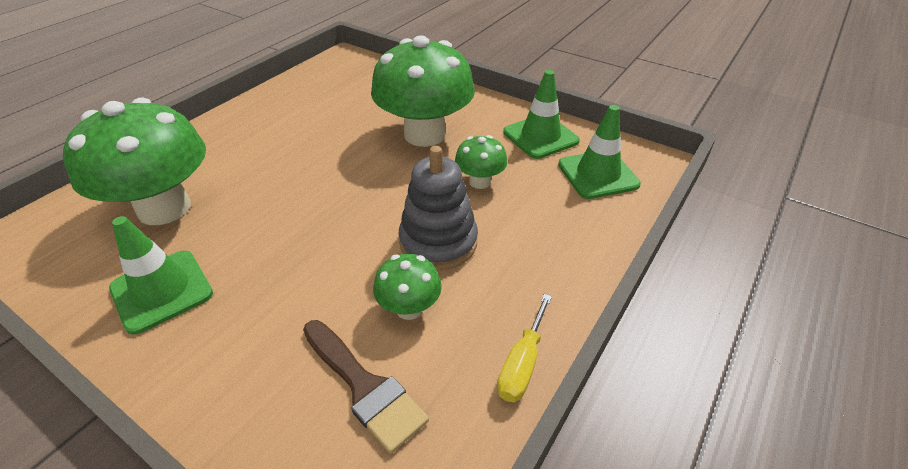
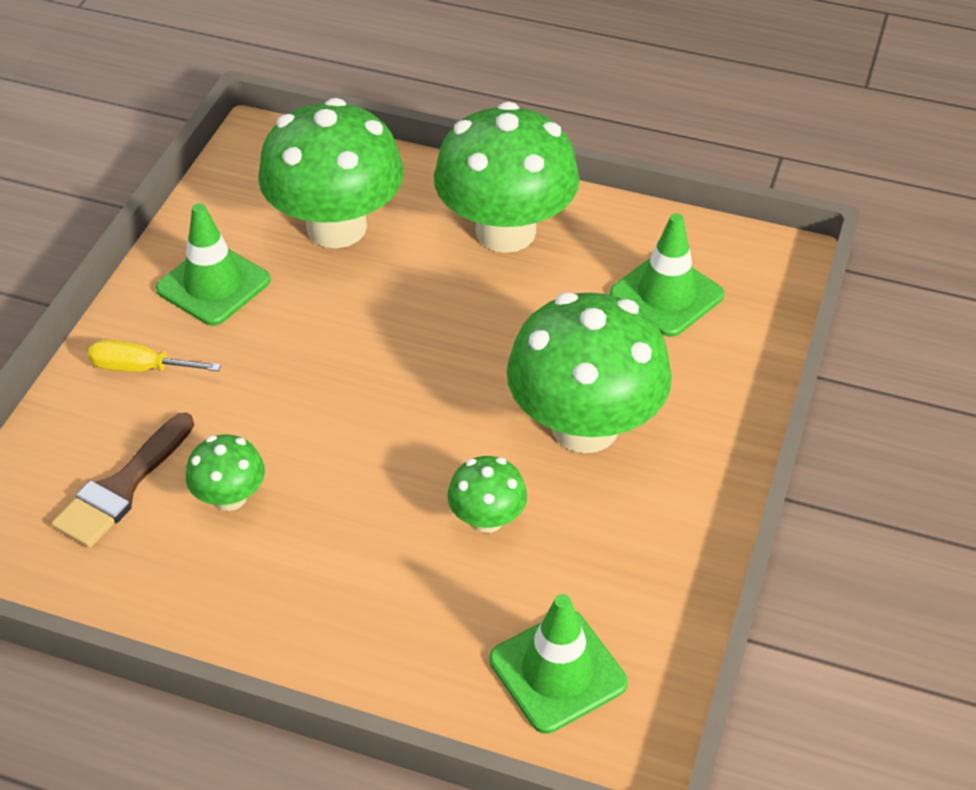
camera: 75 degrees right, 5 degrees up
(243, 134) = (505, 231): none -> green mushroom
(438, 242) = (345, 499): grey stacking toy -> none
(522, 364) = (170, 618): yellow screwdriver -> yellow screwdriver (140, 368)
(540, 137) = (639, 579): green traffic cone -> green traffic cone (666, 295)

